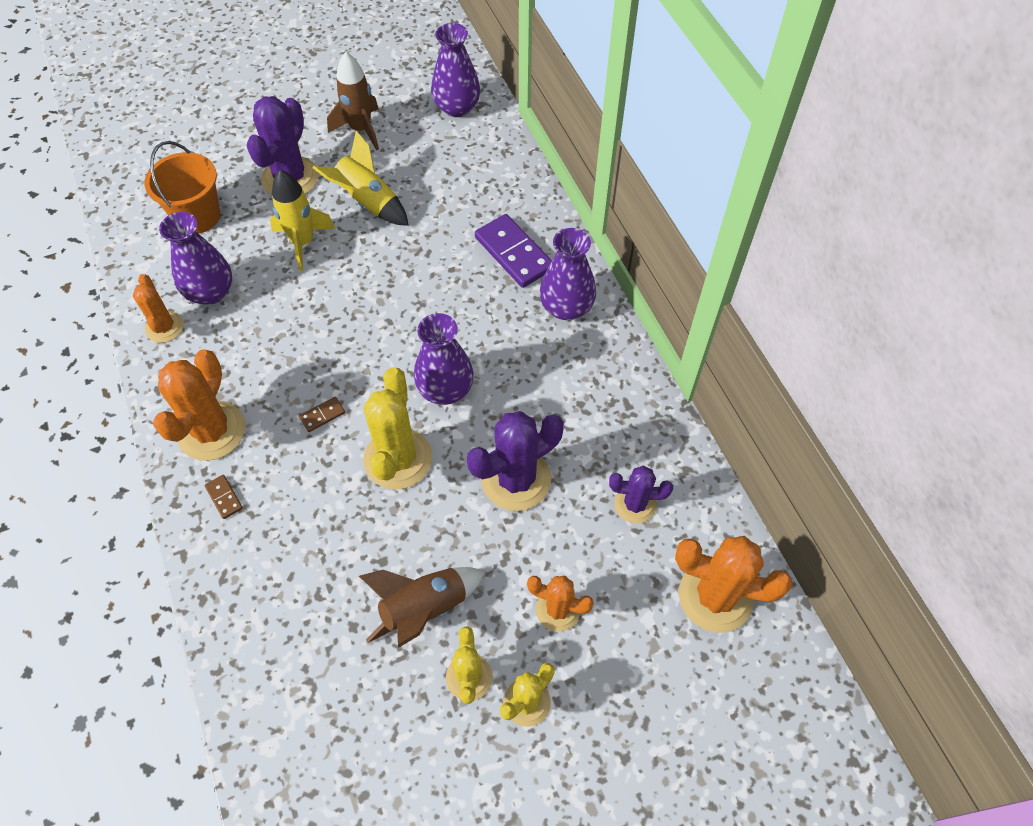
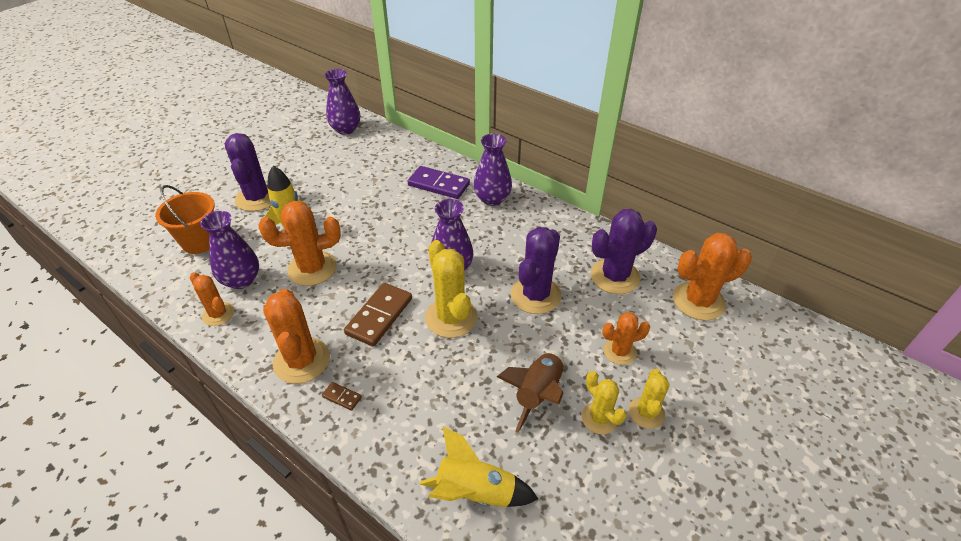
camera: 30 degrees left, 15 degrees down
(291, 312) = (312, 268): none -> orange cactus
(322, 415) = (379, 316): brown domino -> brown domino, size x2.20
(361, 129) = (289, 158): brown rocket -> none
(367, 202) = (322, 192): yellow rocket -> yellow rocket (475, 492)
(635, 504) = (615, 276): purple cactus -> purple cactus, size x1.67

